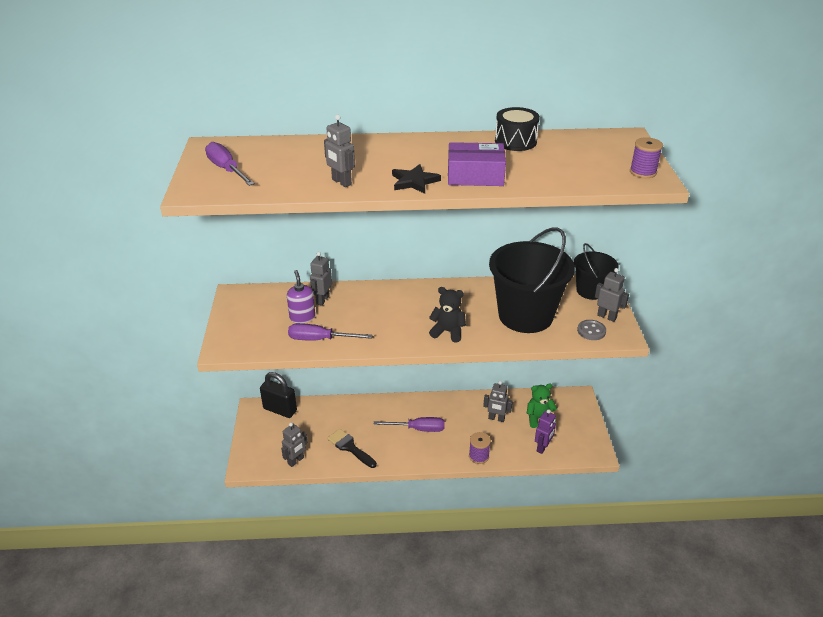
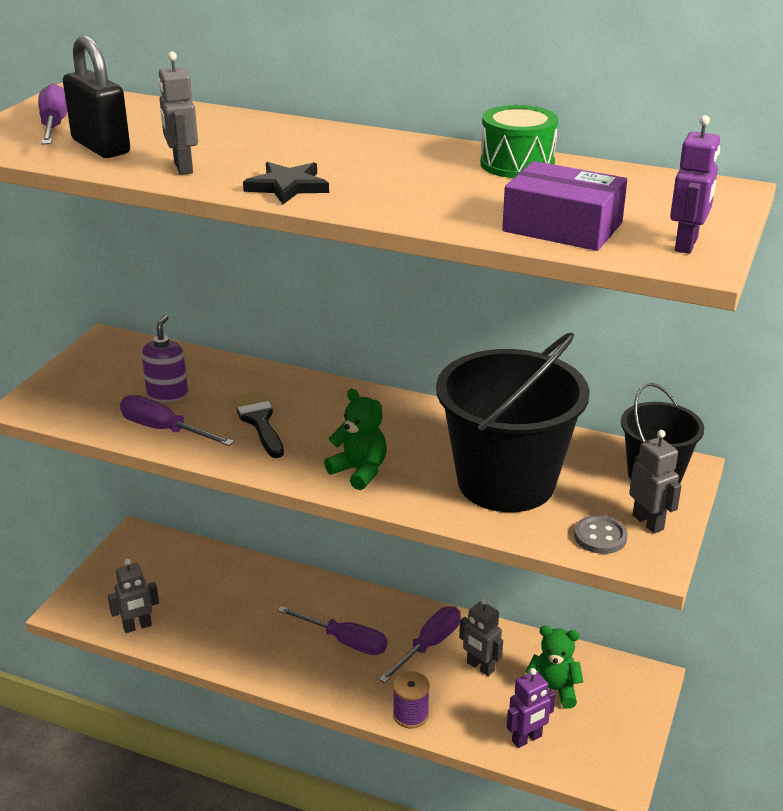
camera: 25 degrees right, 5 degrees down
(280, 410) = (167, 549): black padlock -> black padlock (101, 147)
(322, 300) = (216, 378): grey robot -> none
(350, 447) = (225, 634): black brush -> black brush (259, 421)
(448, 332) = (359, 471): black teddy bear -> green teddy bear
(463, 416) = (429, 645): none -> purple screwdriver
(475, 176) = (391, 196): purple box -> purple box (562, 227)
(515, 141) = (517, 164): black drum -> green drum
(643, 172) = (686, 245): purple spool -> purple robot

